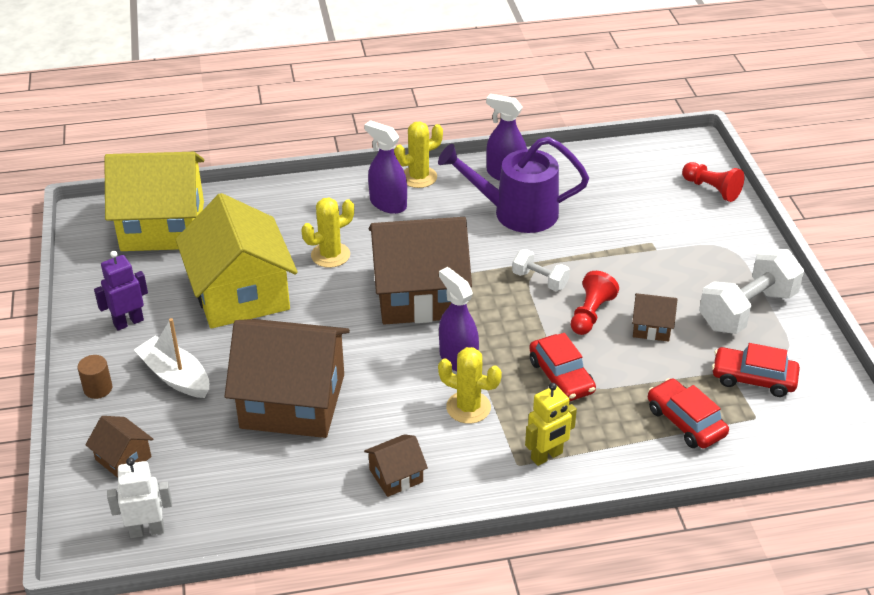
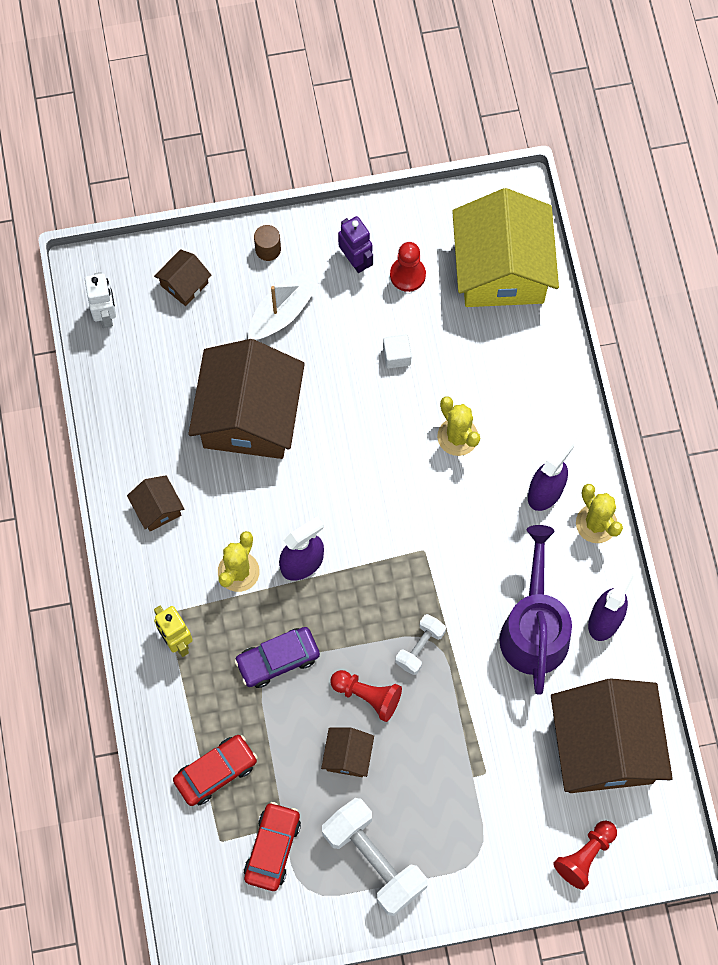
camera: 90 degrees right, 30 degrees up
(154, 286) = (407, 275): none -> red pawn
(241, 294) = (396, 356): yellow house -> white cube
(419, 294) = (396, 526): brown house -> brown house (604, 746)
(561, 376) = (278, 660): red car -> purple car

